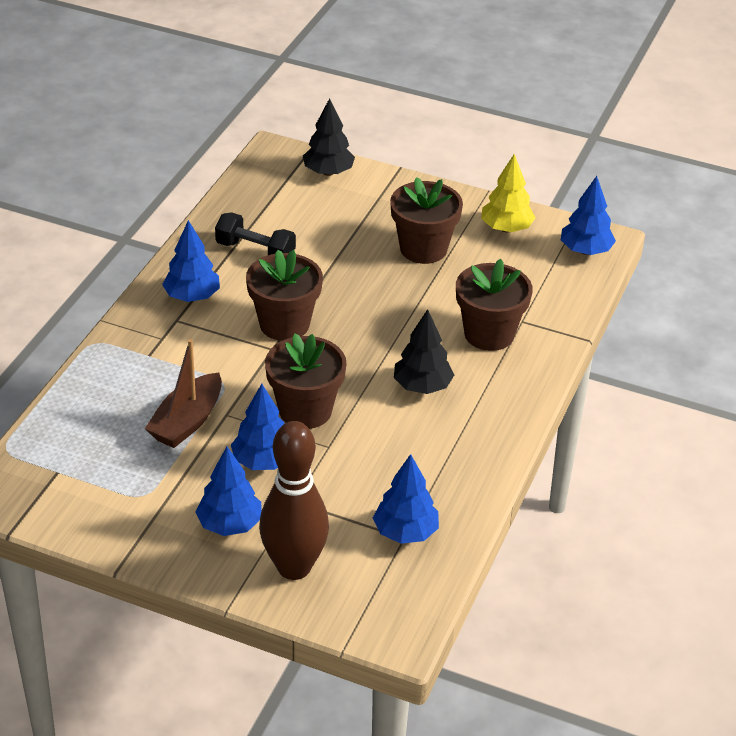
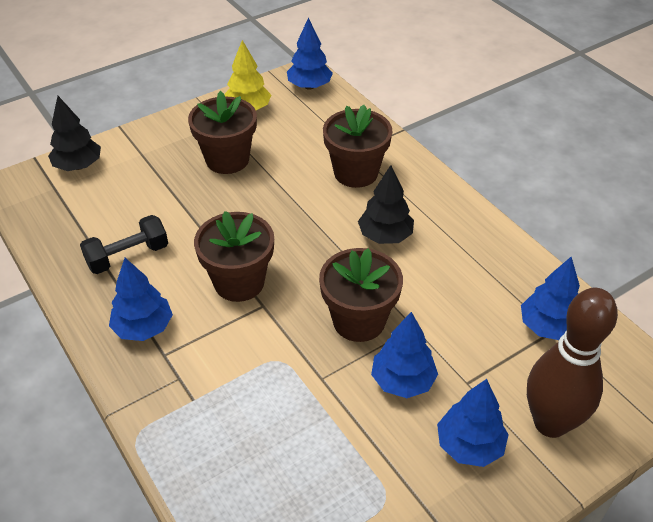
camera: 55 degrees left, 5 degrees up
(187, 422) = (309, 413): brown boat -> none

